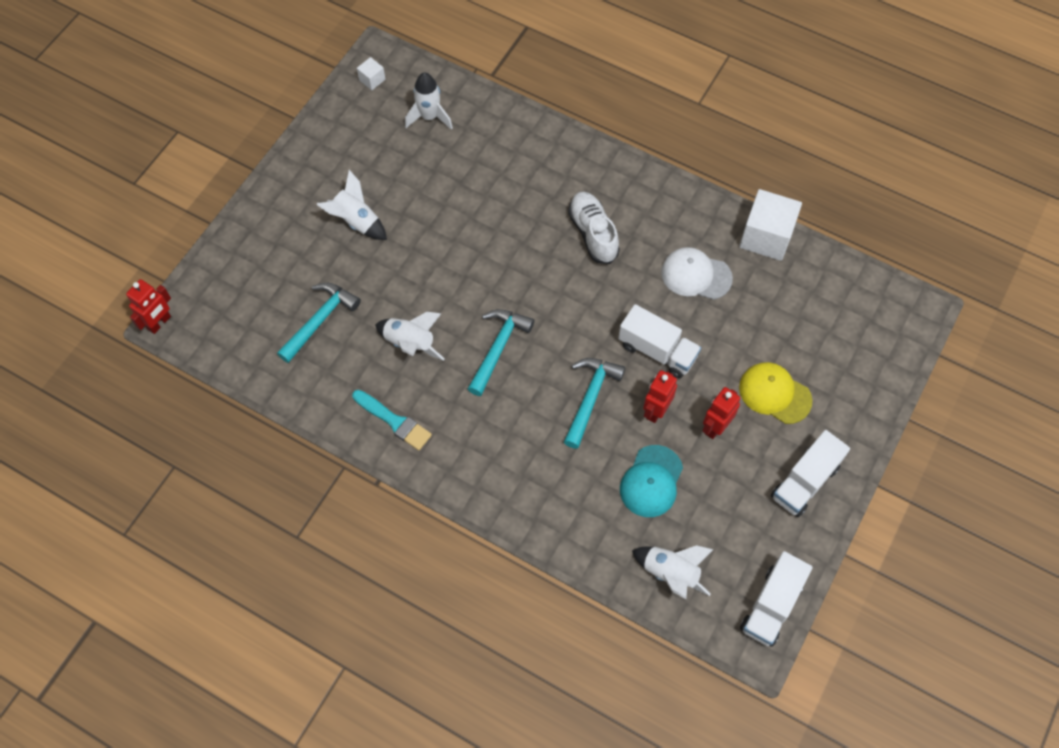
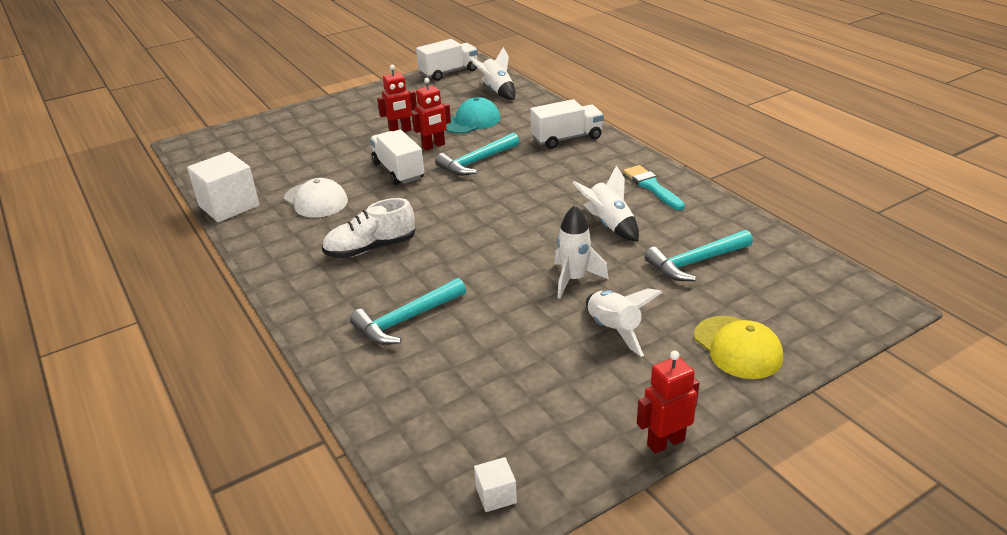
camera: 150 degrees left, 30 degrees down
(159, 323) = (893, 308): red robot -> red robot (665, 442)
(429, 117) = (449, 412): white rocket -> white rocket (574, 279)
(498, 348) = (529, 203): turquoise hammer -> turquoise hammer (407, 320)
(593, 233) = (370, 248): white shoe -> white shoe turned 60 degrees clockwise
(774, 394) = (341, 134): yellow cap -> yellow cap (737, 347)
(805, 481) = (371, 102): white truck -> white truck (567, 138)

